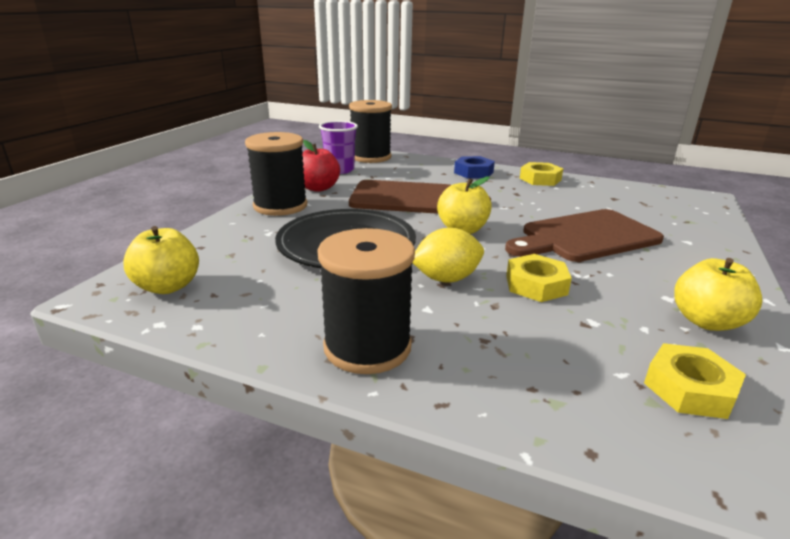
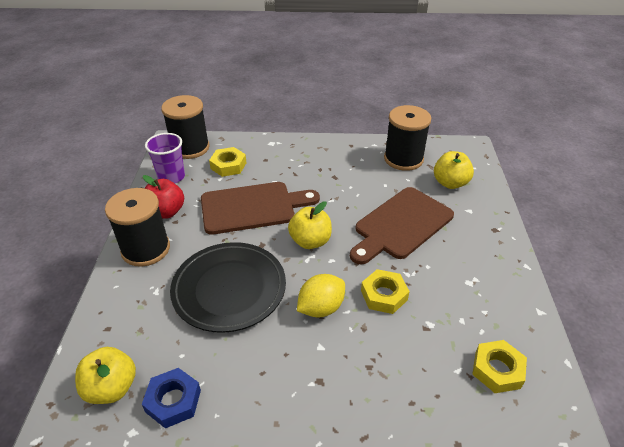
camera: 20 degrees left, 15 degrees up
(367, 347) = (296, 401): black spool -> black spool (403, 159)
(473, 172) = (290, 152): blue nut -> blue nut (173, 401)
(540, 179) = (346, 150): yellow nut -> yellow nut (228, 165)
(706, 321) = (495, 301): yellow apple -> yellow apple (450, 183)

